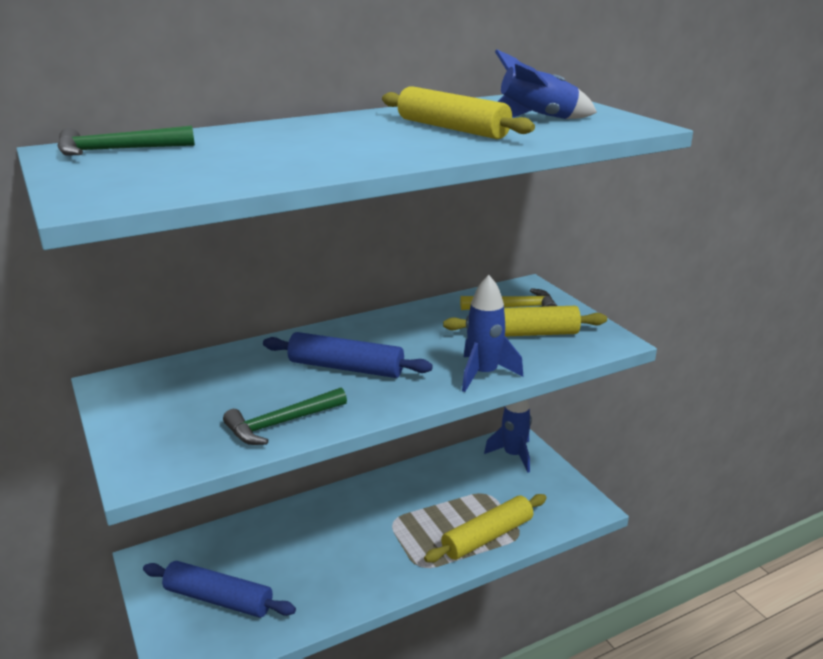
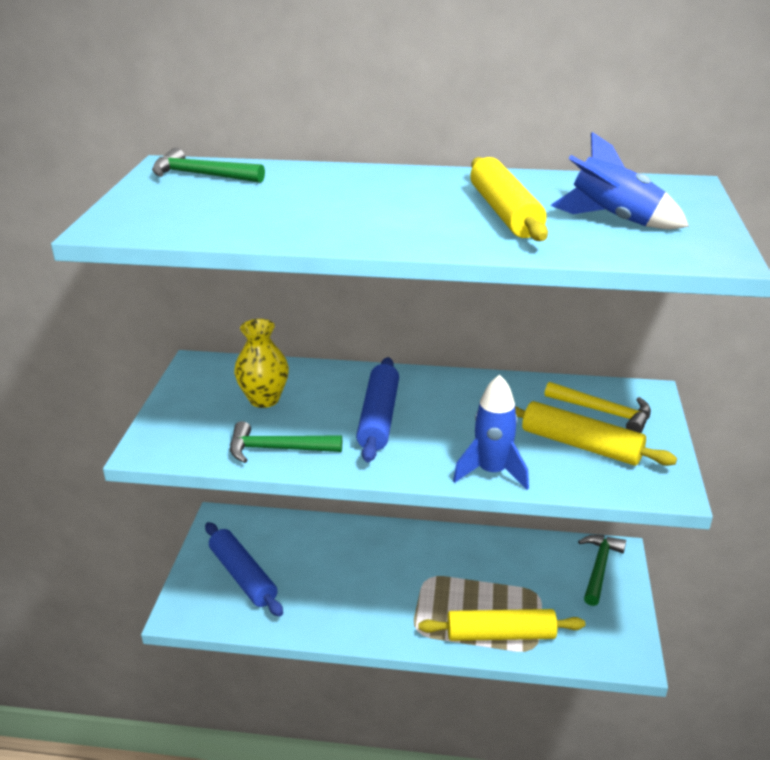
camera: 35 degrees right, 5 degrees up
(219, 389) = (264, 399): none -> yellow vase
(346, 368) = (378, 418): blue rolling pin -> blue rolling pin turned 45 degrees clockwise
(513, 455) = (599, 567): blue rocket -> green hammer

